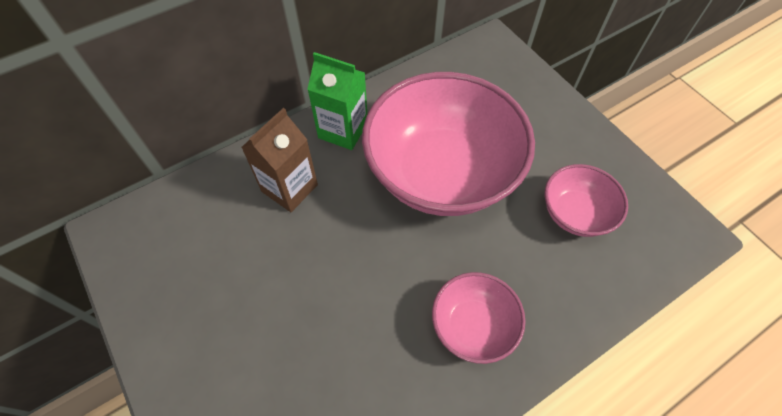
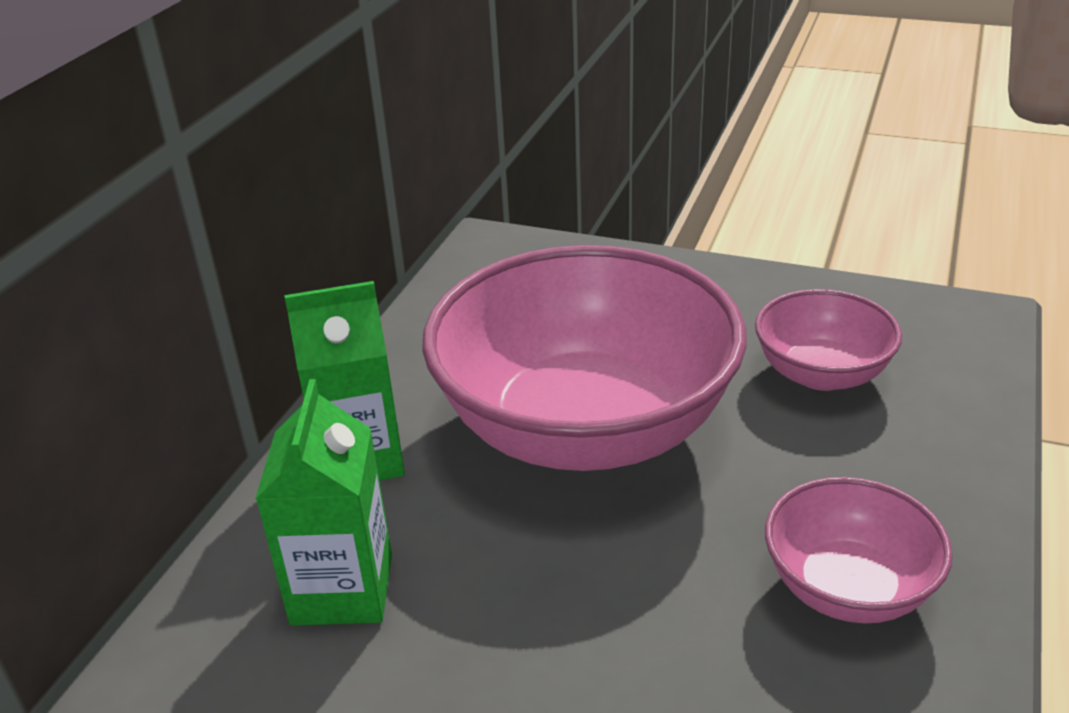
camera: 35 degrees left, 25 degrees down
(289, 188) = (342, 589): brown carton -> green carton

